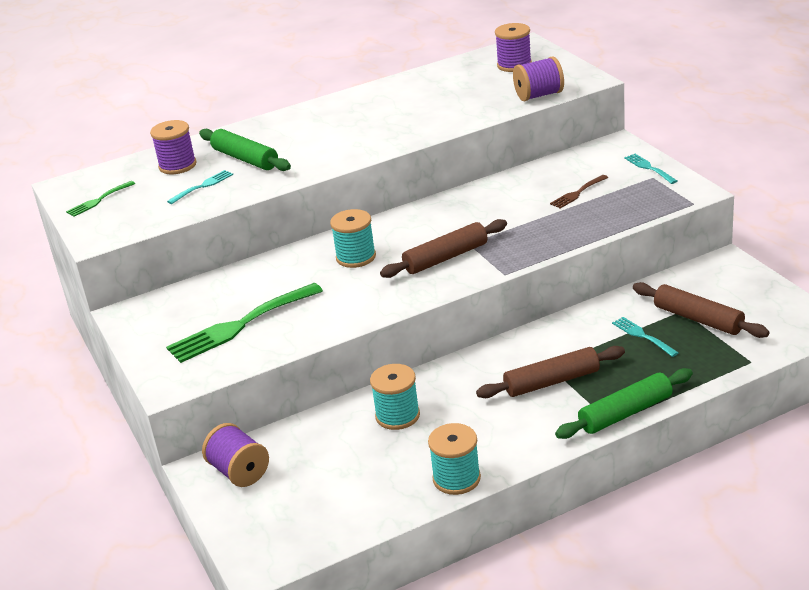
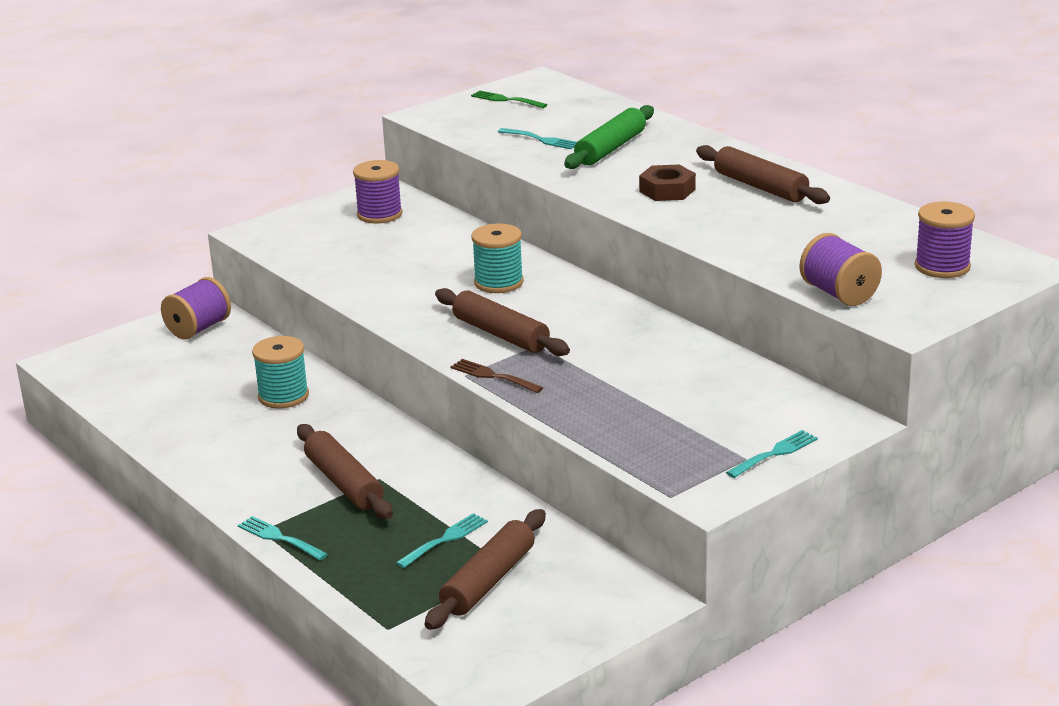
camera: 75 degrees right, 5 degrees down
(177, 165) = (589, 119): purple spool -> purple spool (379, 214)
(240, 325) = (356, 245): green fork -> none
(341, 141) = (667, 190): none -> brown nut
(358, 109) = (760, 187): none -> brown rolling pin
(456, 478) = (172, 443): turquoise spool -> none
(577, 193) = (683, 404): brown fork -> brown fork (493, 376)
(625, 413) = (279, 538): green rolling pin -> turquoise fork

